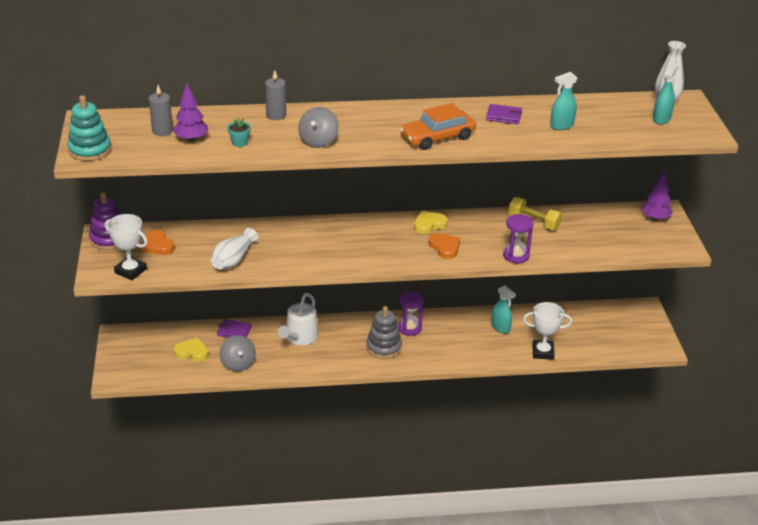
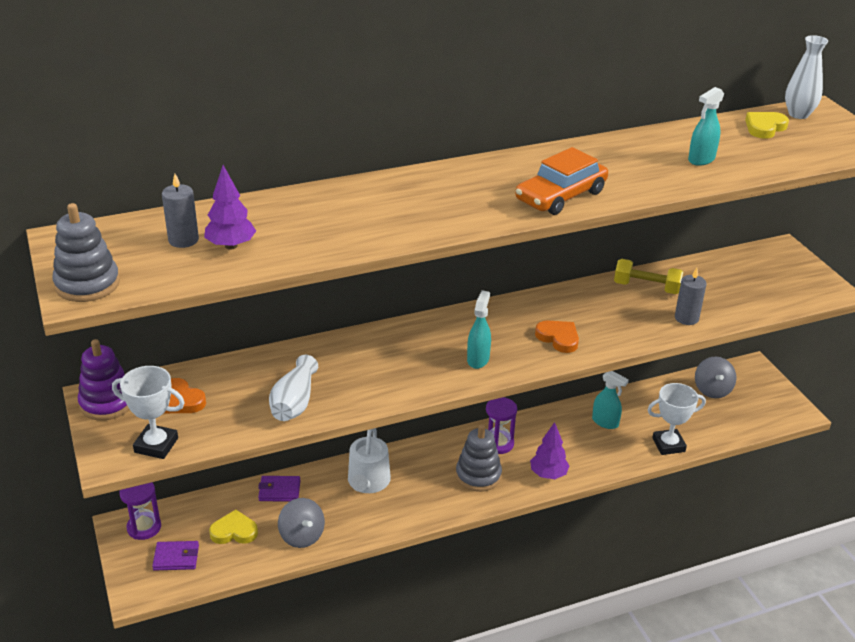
camera: 15 degrees left, 0 degrees up
(90, 150) = (87, 284): turquoise stacking toy -> grey stacking toy
(239, 143) = (302, 241): turquoise flower pot -> none
(276, 115) = (332, 196): grey candle -> grey candle (686, 318)
(318, 141) = (409, 223): grey spinning top -> grey spinning top (712, 390)
(429, 224) = (523, 311): yellow heart -> yellow heart (764, 127)
(503, 116) = (624, 157): purple wallet -> purple wallet (176, 558)
(516, 256) = (649, 334): purple hourglass -> purple hourglass (144, 527)
(655, 218) = (779, 260): purple tree -> purple tree (548, 474)
(661, 119) = (809, 135): turquoise spray bottle -> turquoise spray bottle (478, 359)

